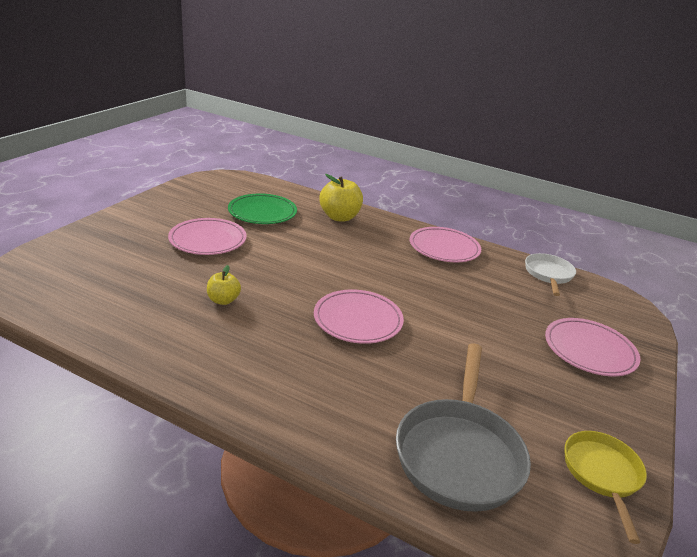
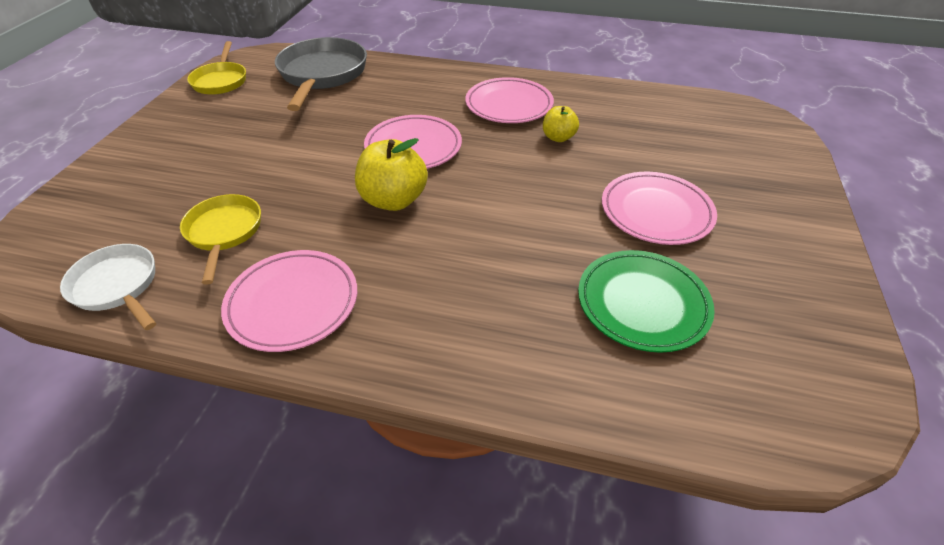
camera: 170 degrees right, 15 degrees up
(339, 217) = (502, 339): yellow apple -> yellow apple (393, 200)
(499, 289) = (224, 232): none -> yellow pan
(548, 275) = (118, 286): white pan -> white pan turned 135 degrees clockwise
(589, 350) = (153, 168): pink plate -> pink plate (509, 105)

